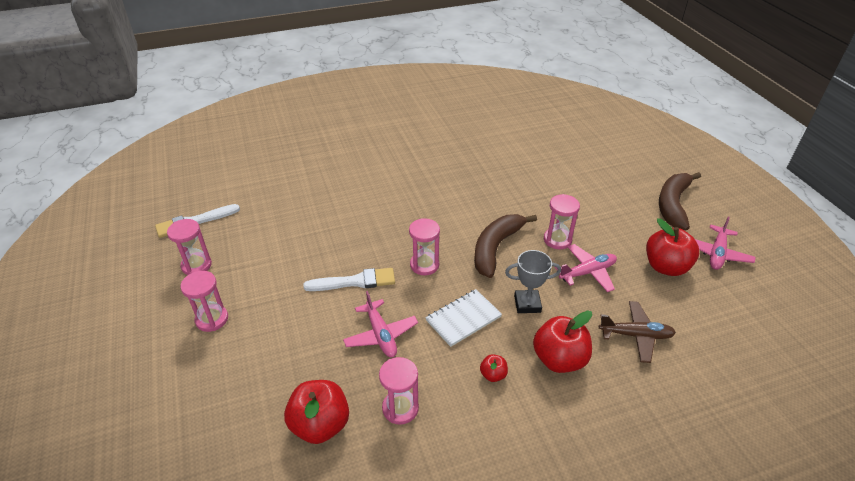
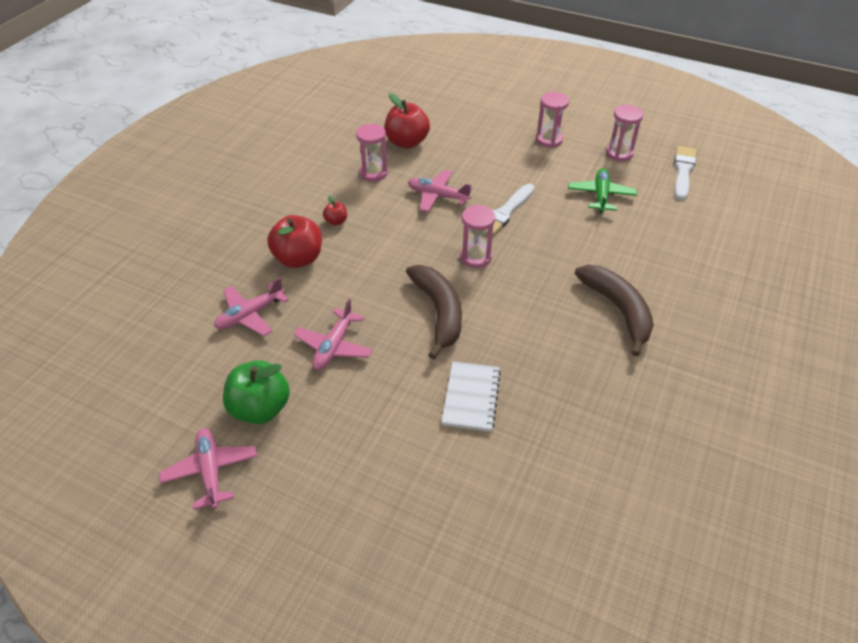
camera: 135 degrees right, 5 degrees up
(275, 245) = (601, 195): none -> green plane
(463, 318) = (396, 240): white notebook -> white notebook (471, 397)
(527, 304) = (360, 282): grey trophy -> none
(557, 240) = (393, 363): pink hourglass -> none
(635, 335) = (250, 315): brown plane -> pink plane
(666, 267) = (260, 408): red apple -> green apple
(673, 205) = (302, 522): brown banana -> brown banana (618, 310)

